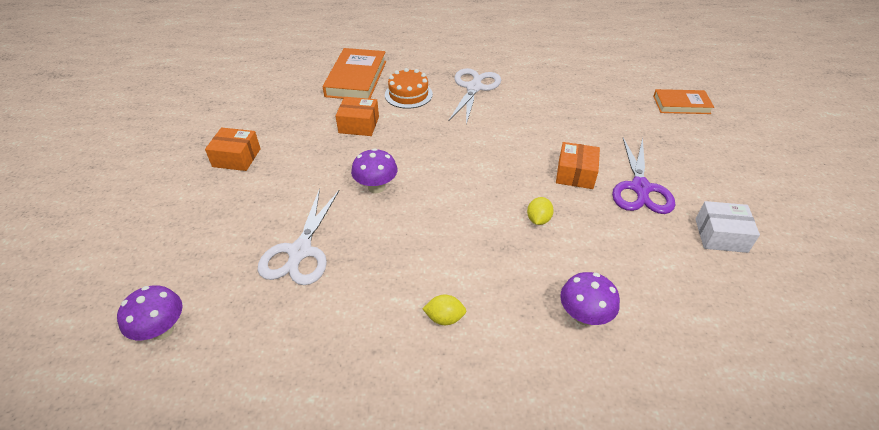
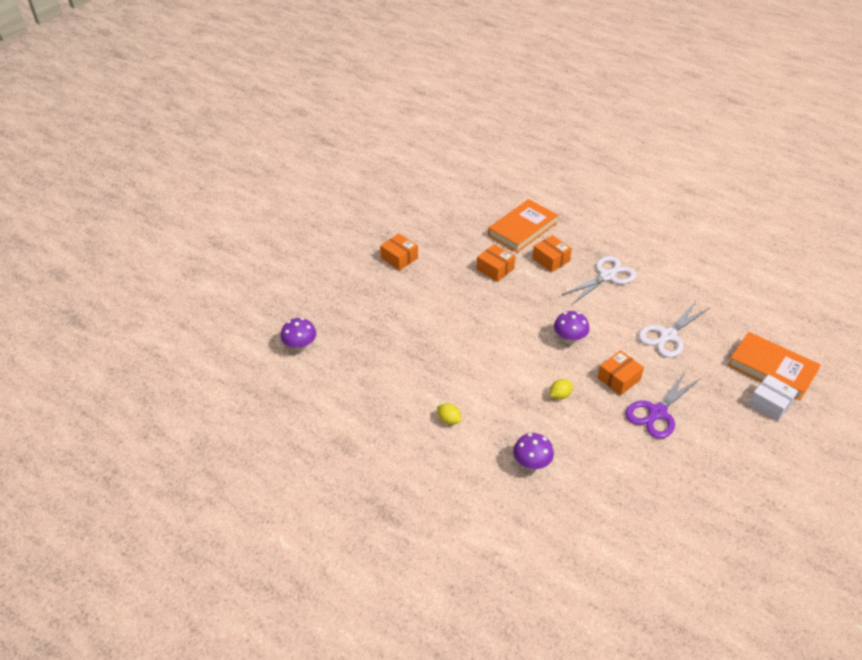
camera: 35 degrees right, 0 degrees up
(300, 251) = (396, 339): white scissors -> white scissors (667, 335)
(376, 187) = (471, 321): purple mushroom -> purple mushroom (569, 339)
(408, 94) = (551, 260): orange cake -> orange box
(681, 105) = (771, 369): orange book -> orange book, size x1.58
(720, 235) = (680, 472): white box -> white box (770, 404)

